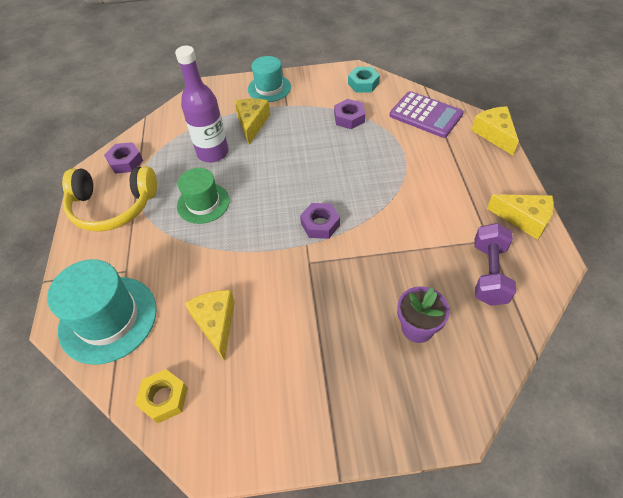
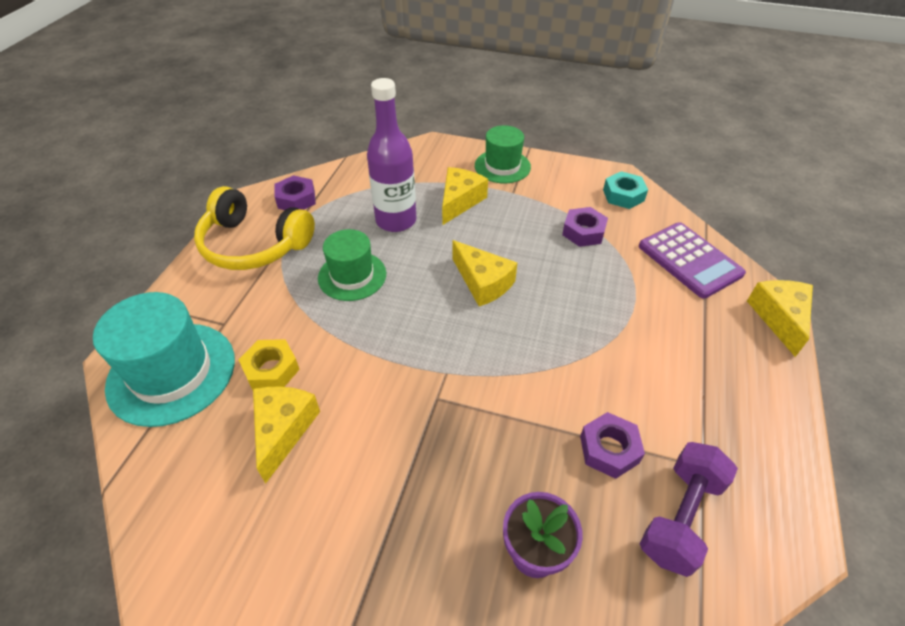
camera: 20 degrees right, 5 degrees down
(164, 398) = (171, 500): yellow nut -> yellow nut (271, 370)
(269, 88) = (502, 166): turquoise hat -> green hat
(320, 224) = (477, 354): purple nut -> purple nut (609, 449)
(524, 219) = (772, 457): yellow cheese -> yellow cheese (483, 282)

